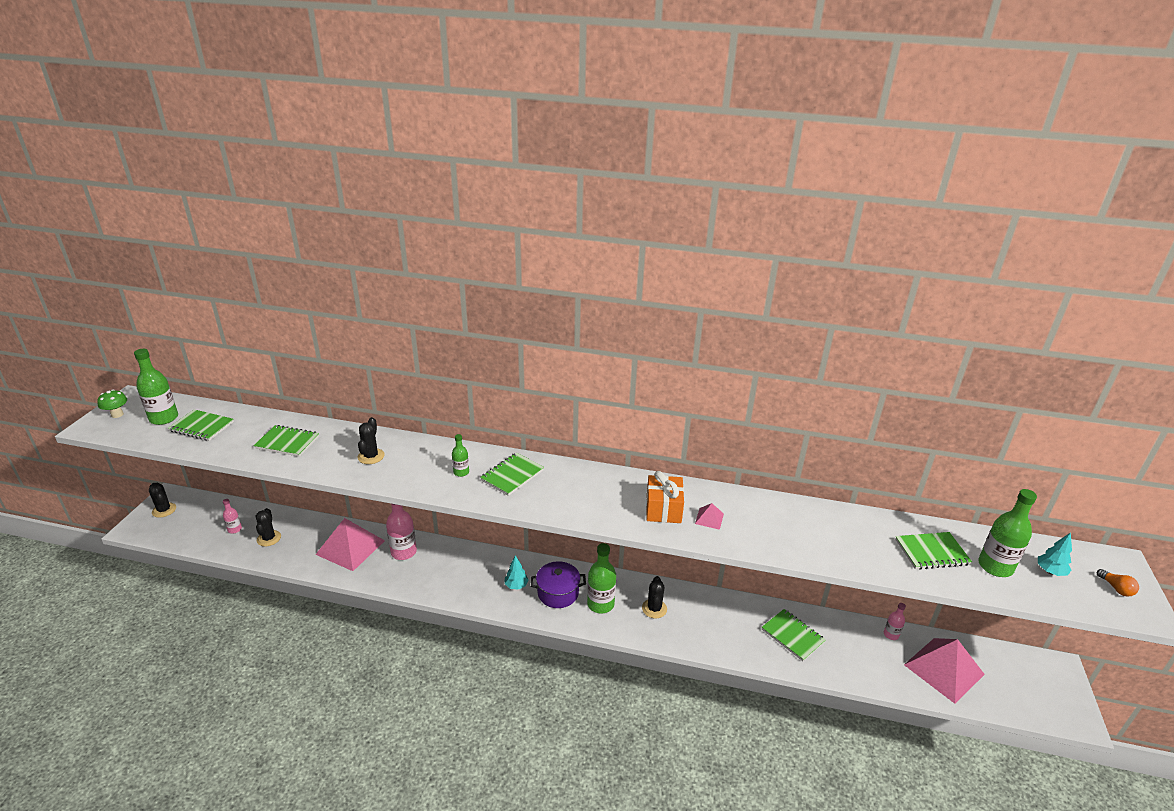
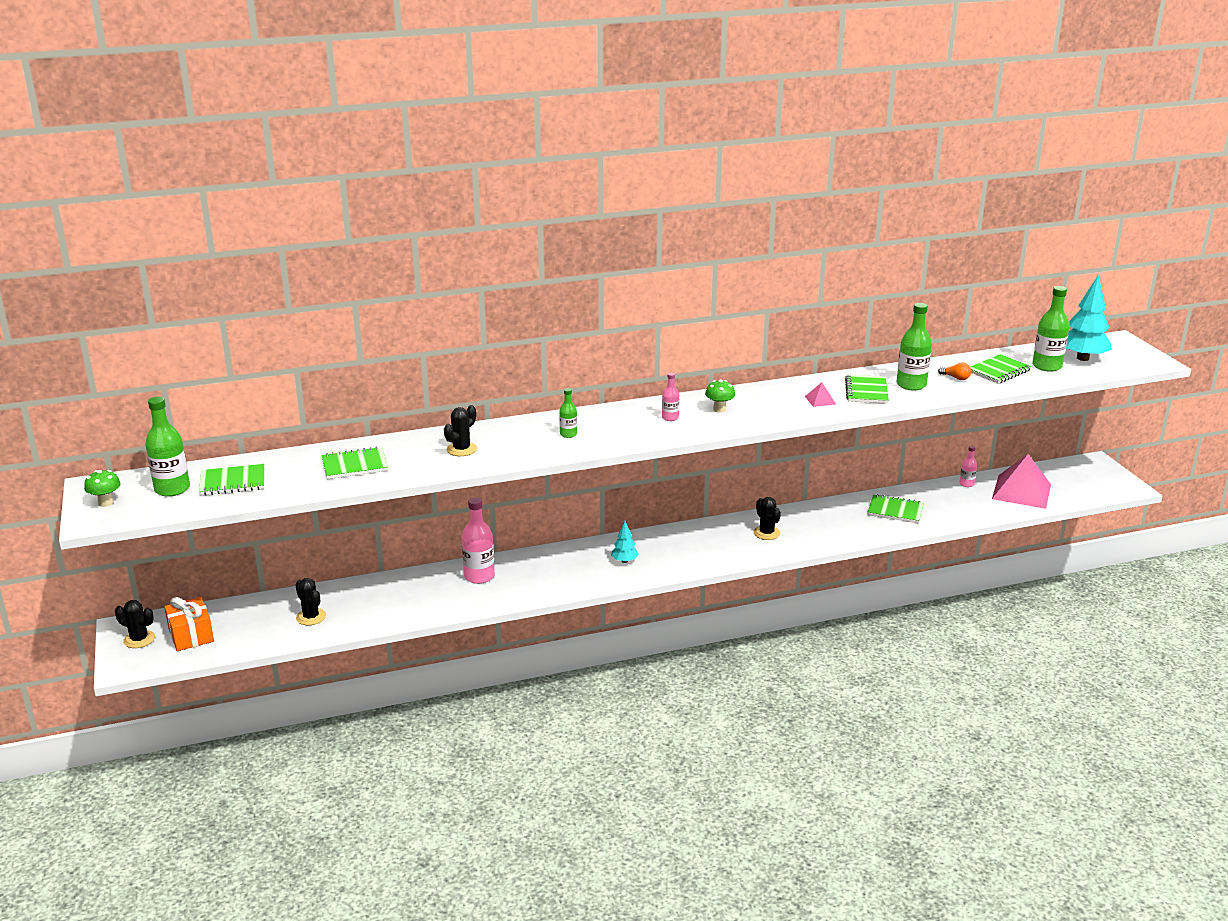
camera: 30 degrees left, 5 degrees down
(235, 529) = (258, 624): pink bottle -> pink bottle (670, 418)
(350, 547) = (416, 592): pink pyramid -> none
(371, 456) = (461, 449): black cactus -> black cactus turned 60 degrees clockwise
(512, 475) = (618, 422): green notebook -> green notebook (866, 391)
(558, 593) = (669, 552): purple pot -> none
(600, 604) = (717, 546): green bottle -> green bottle (911, 385)
(608, 493) = (719, 409): none -> green mushroom
(663, 509) = (777, 405): orange gift -> orange gift (191, 635)
(1050, 571) = (1082, 358): turquoise tree -> turquoise tree, size x1.94
(1116, 588) = (1129, 355): orange light bulb -> orange light bulb (956, 378)

